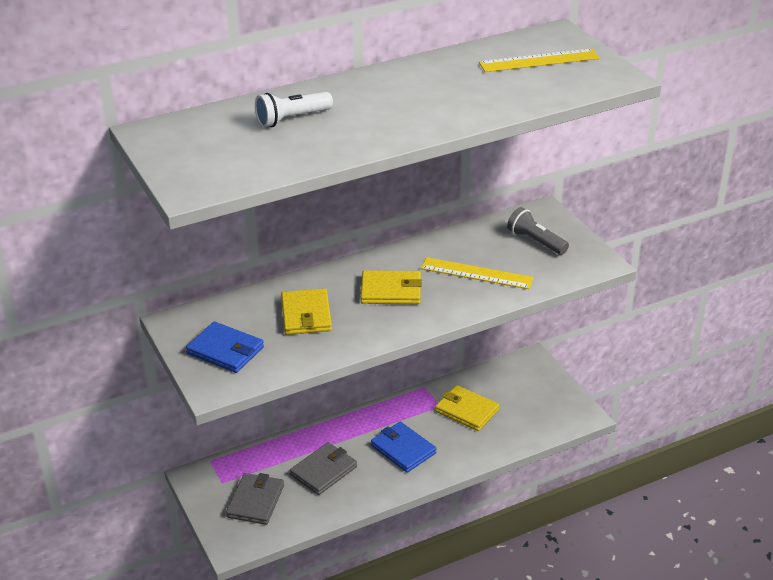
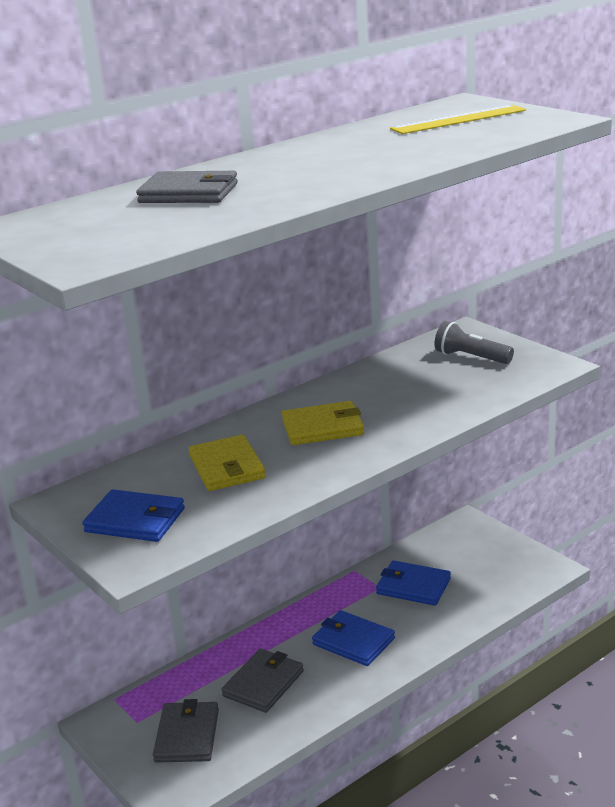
camera: 10 degrees left, 10 degrees down
(292, 119) = (189, 193): white flashlight -> grey wallet
(467, 410) = (413, 586): yellow wallet -> blue wallet
(476, 273) = (418, 396): yellow ruler -> none

